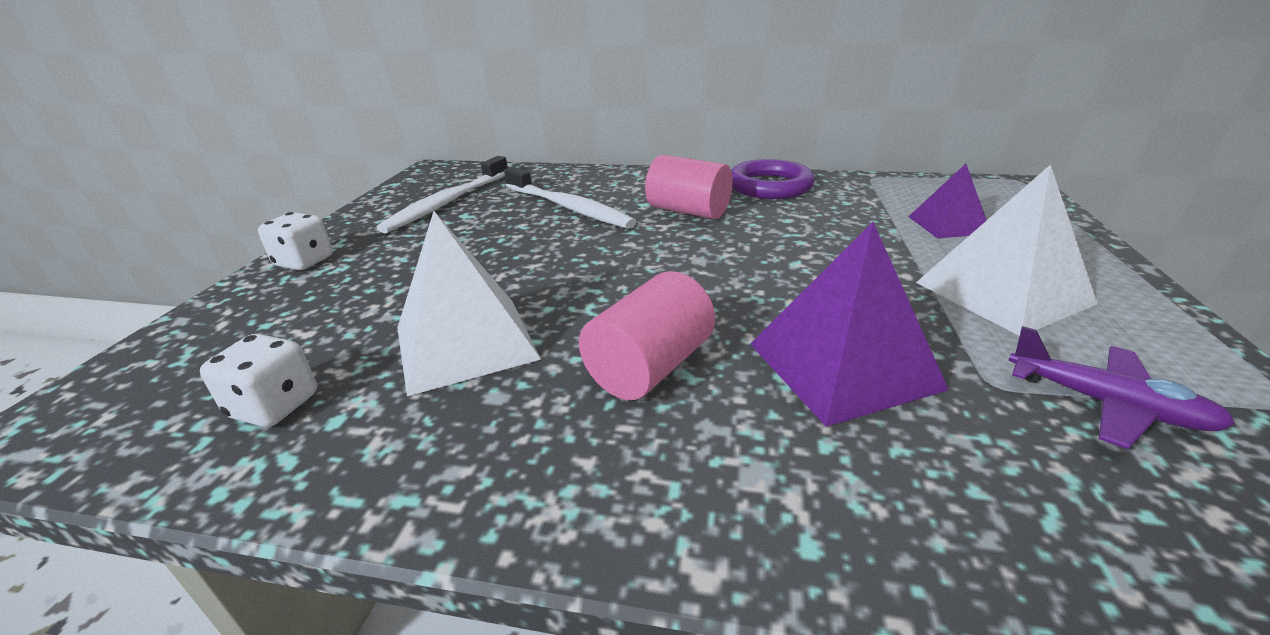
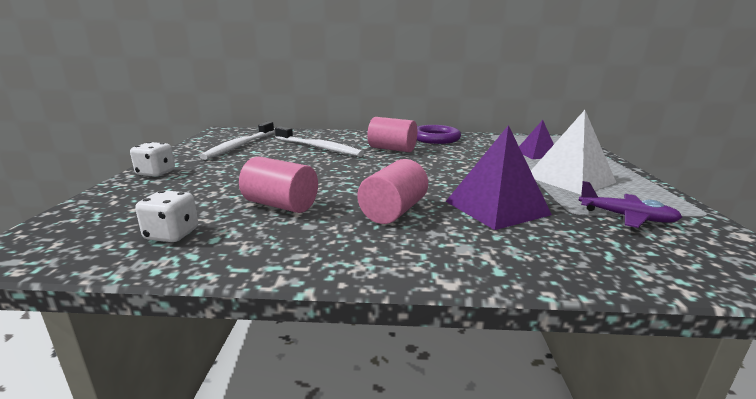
camera: 10 degrees left, 10 degrees down
(466, 342) = (280, 205): white pyramid -> pink cylinder

